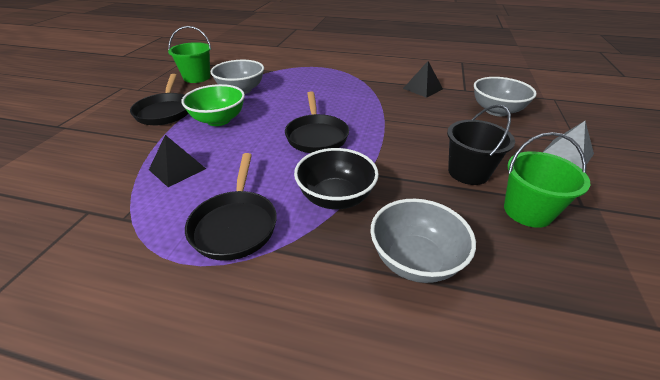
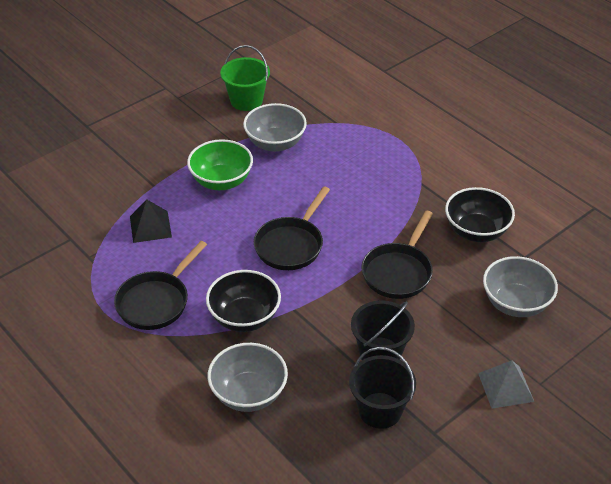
camera: 35 degrees right, 5 degrees up
(165, 111) = (183, 146): black pan -> black pan (398, 272)
(423, 88) = (476, 231): black pyramid -> black bowl
(527, 211) = (380, 410): green bucket -> black bucket

